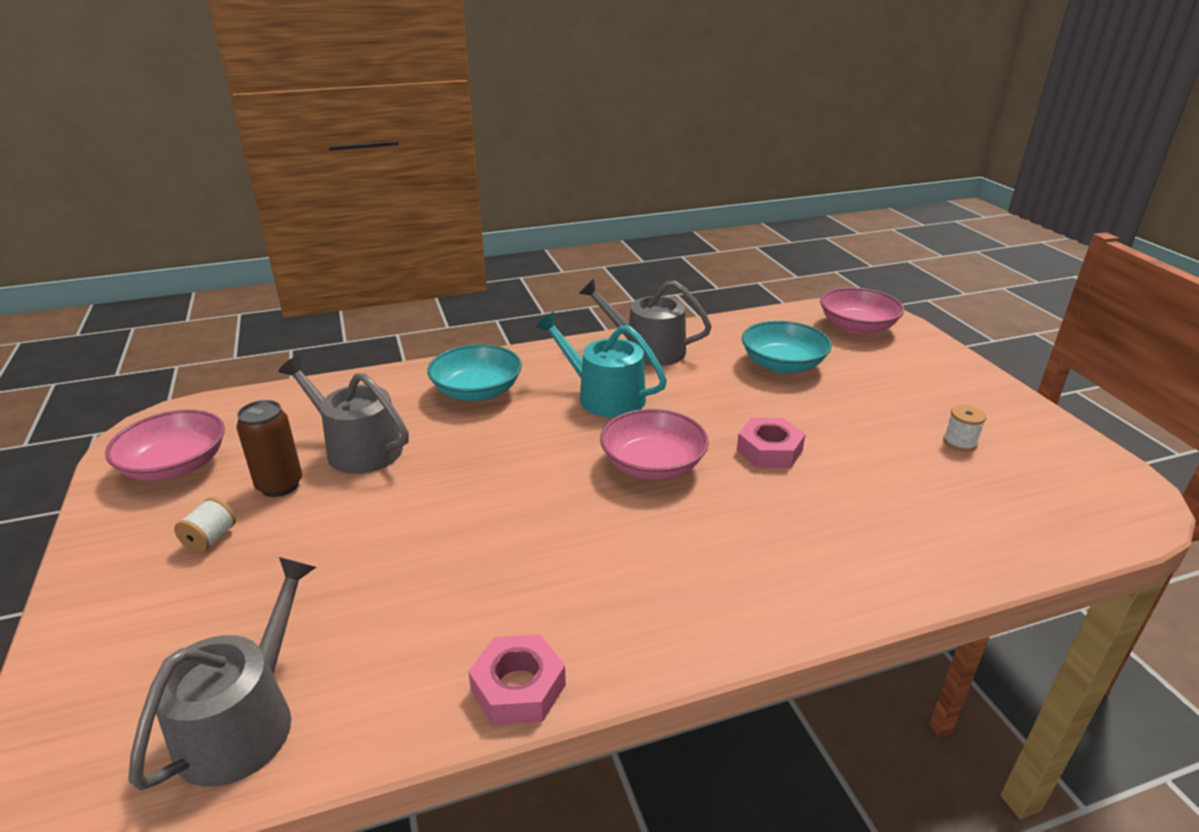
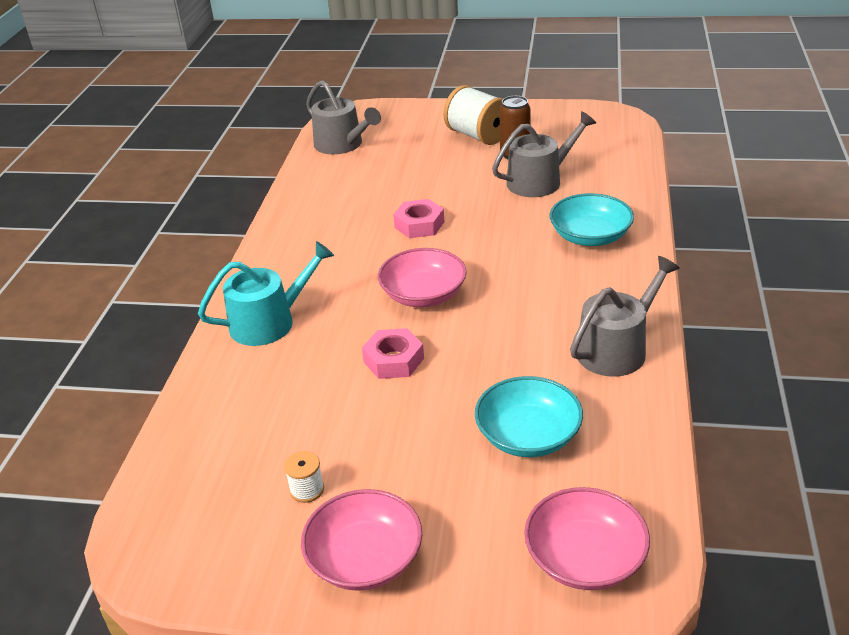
camera: 120 degrees right, 5 degrees up
(175, 466) = (562, 124): pink bowl -> pink bowl (365, 559)
(210, 539) = (478, 136): white spool -> white spool, size x2.14
(518, 687) = (290, 207): pink nut -> pink nut (419, 225)
(604, 396) = (540, 297): turquoise watering can -> turquoise watering can (269, 322)

